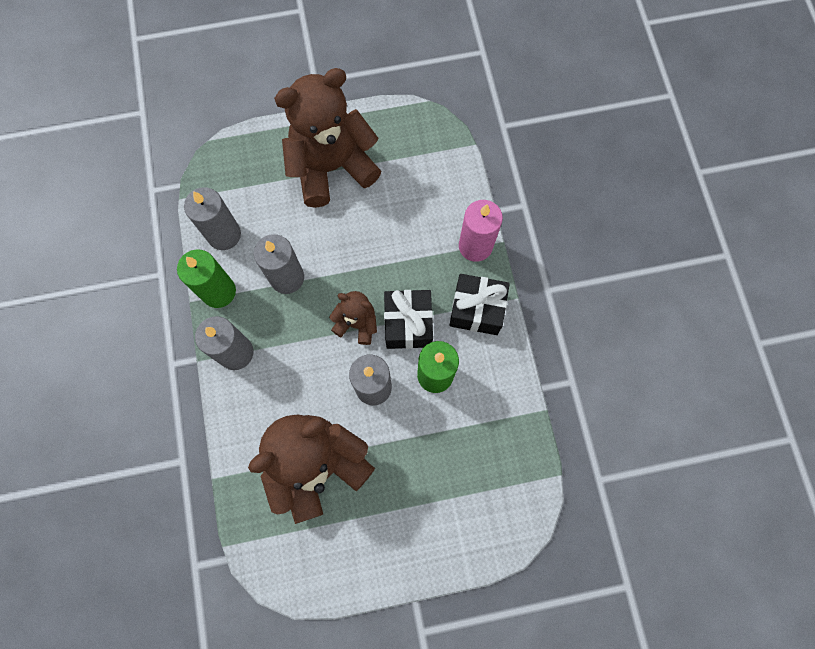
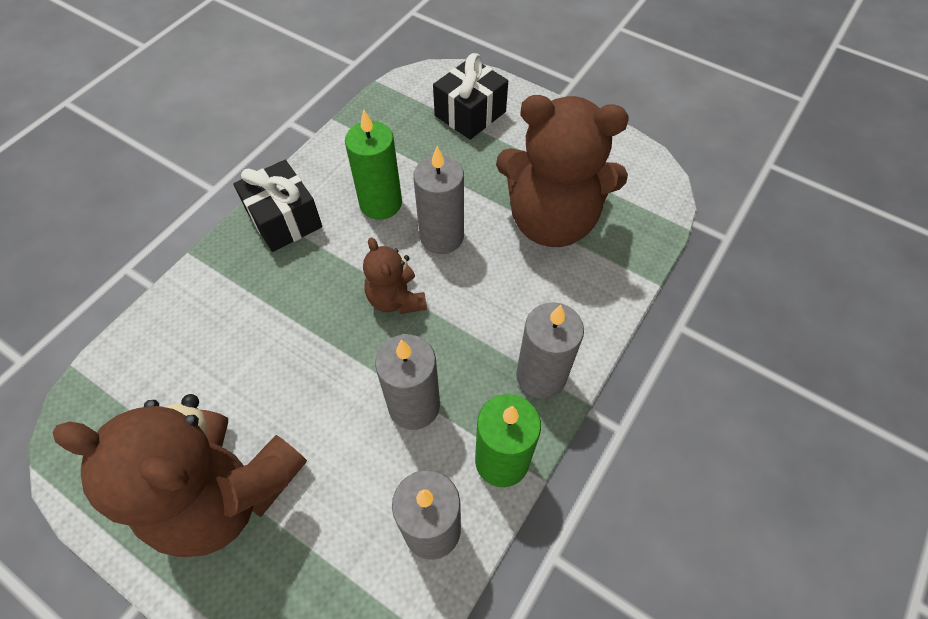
camera: 135 degrees left, 15 degrees down
(408, 324) = (353, 258): black gift -> black gift (470, 114)
(475, 246) = (213, 269): pink candle -> none

